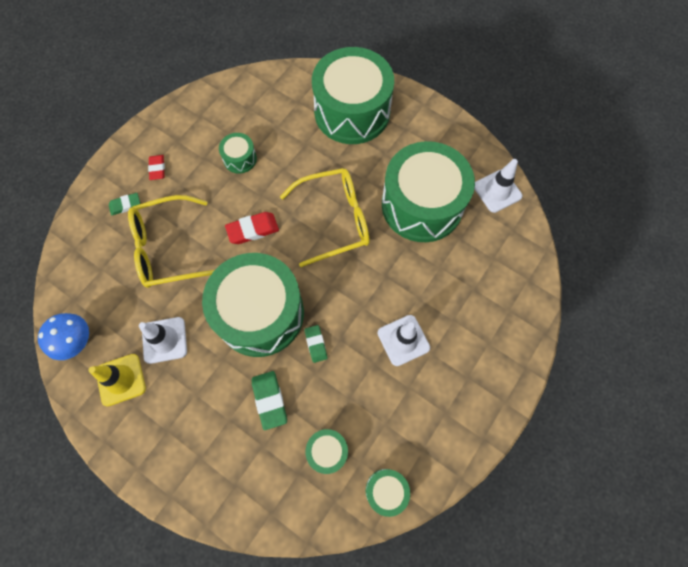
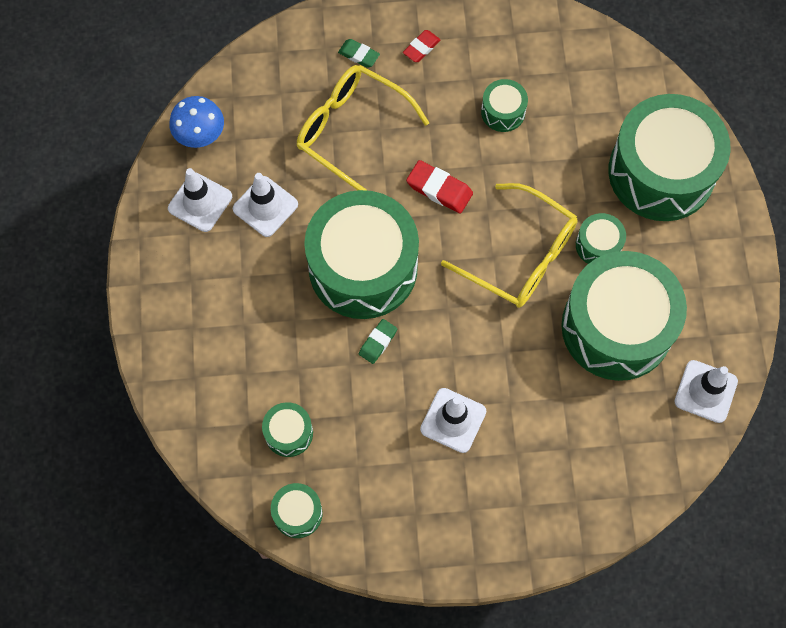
camera: 50 degrees right, 0 degrees up
(121, 379) = (200, 202): yellow traffic cone -> white traffic cone
(269, 400) = (291, 344): green eraser -> none
(365, 175) = (598, 245): none -> green drum

